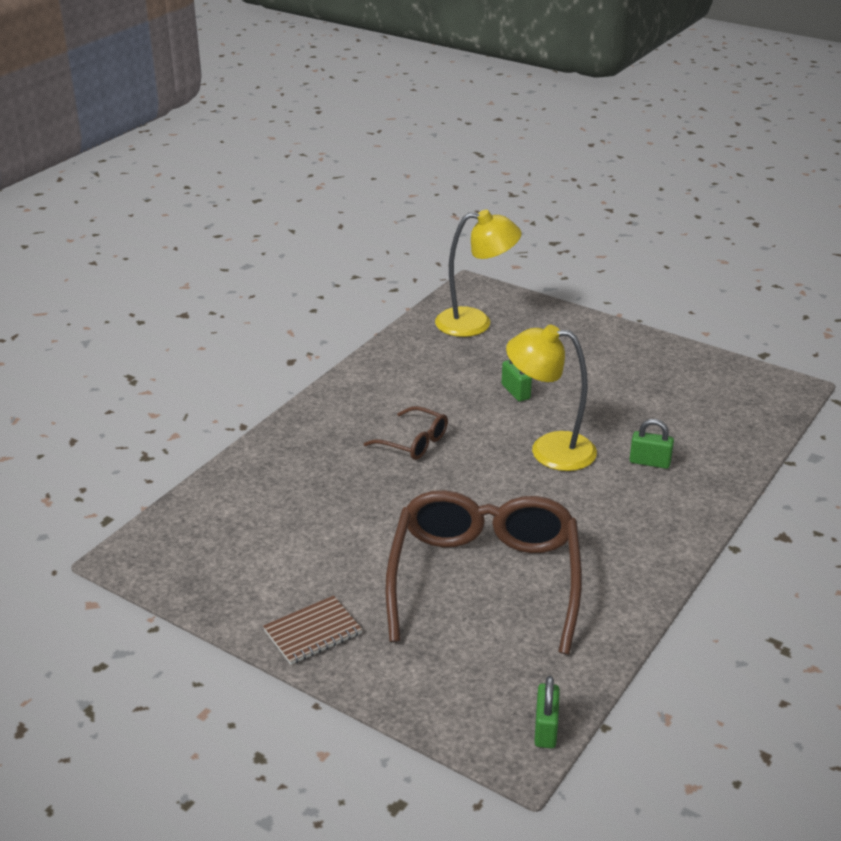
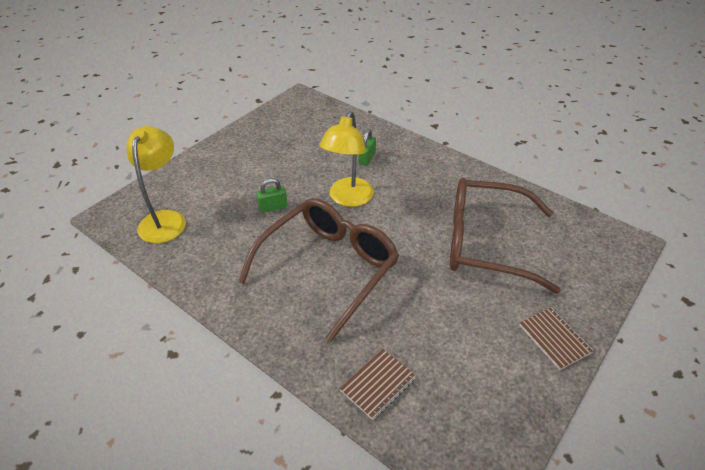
camera: 85 degrees left, 10 degrees up
(249, 486) = (378, 384): none -> brown notebook
(413, 442) = (327, 269): brown glasses -> brown glasses, size x2.24
(545, 729) = (609, 230): green padlock -> none

